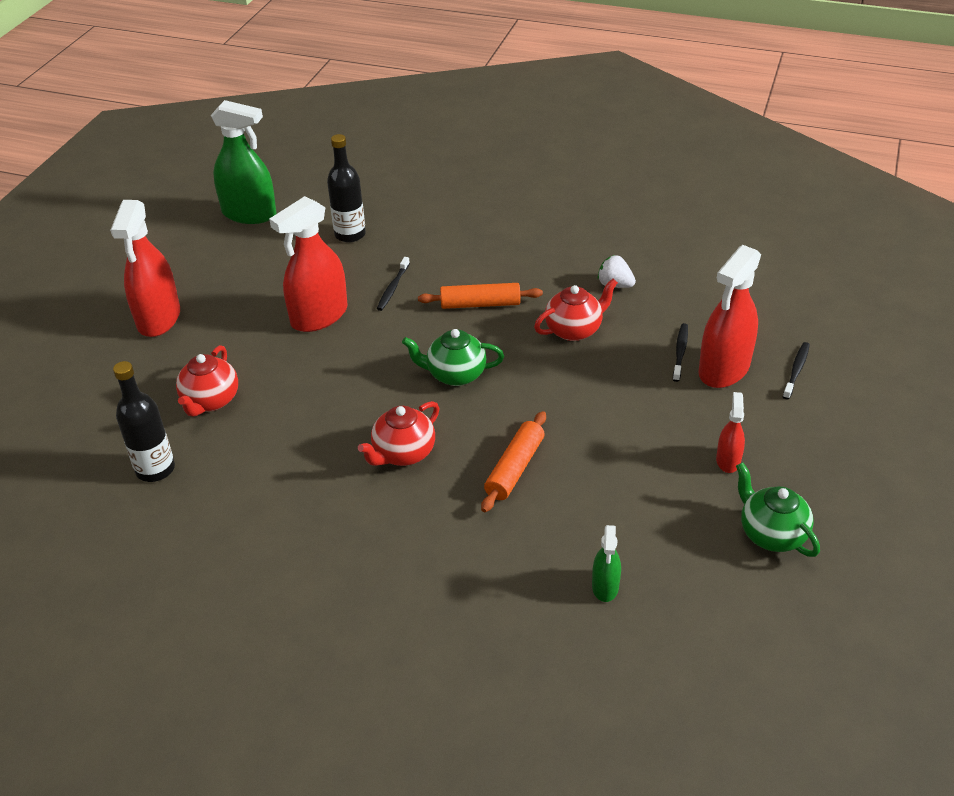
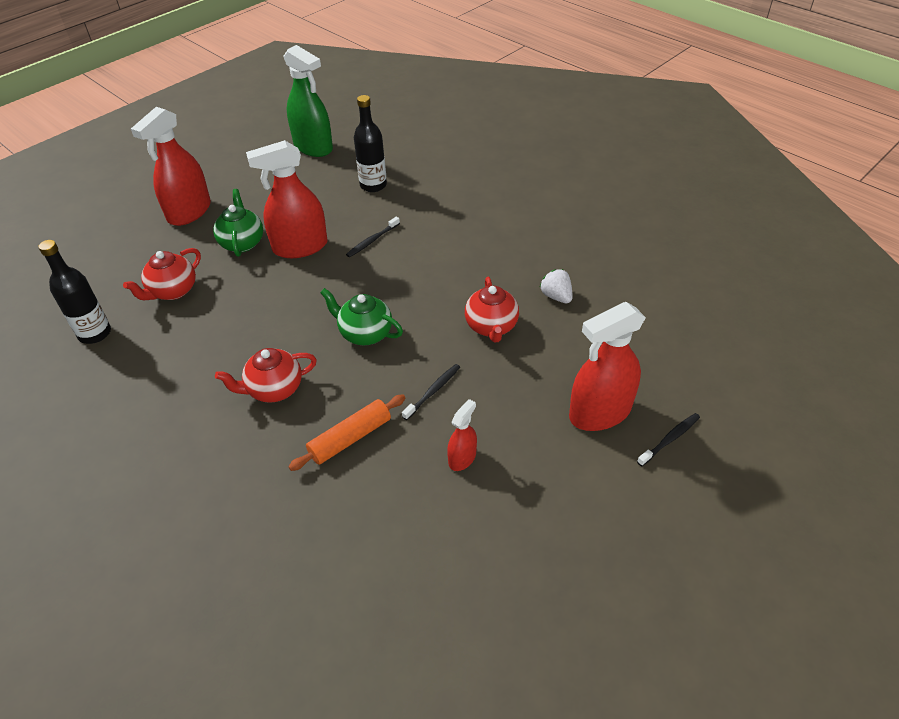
camera: 25 degrees right, 5 degrees up
(480, 304) = (430, 277): orange rolling pin -> none
(574, 330) = (491, 327): red teapot -> red teapot turned 90 degrees clockwise
(605, 586) = (343, 586): green spray bottle -> none
(680, 352) = (571, 380): black toothbrush -> black toothbrush (433, 391)
(728, 460) = (540, 506): red spray bottle -> red spray bottle (462, 458)
(771, 534) = (529, 601): green teapot -> green teapot (242, 242)

